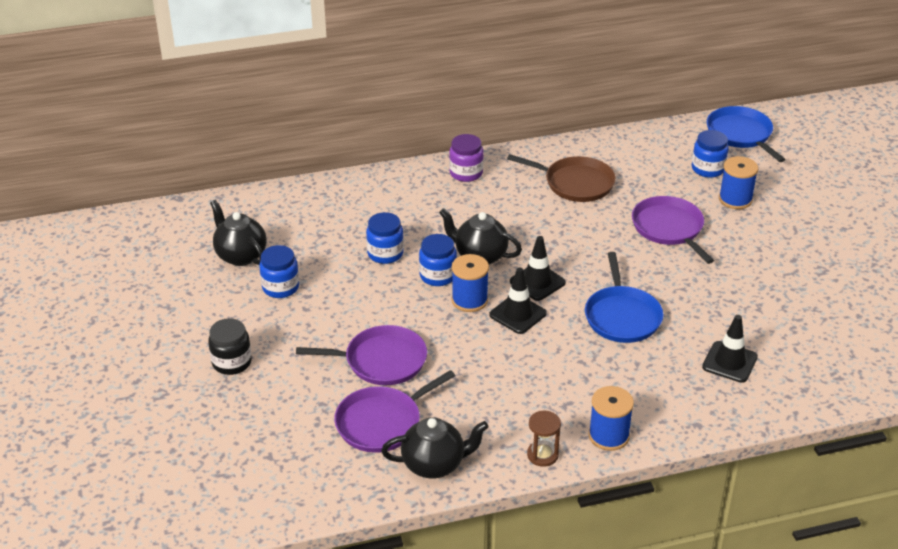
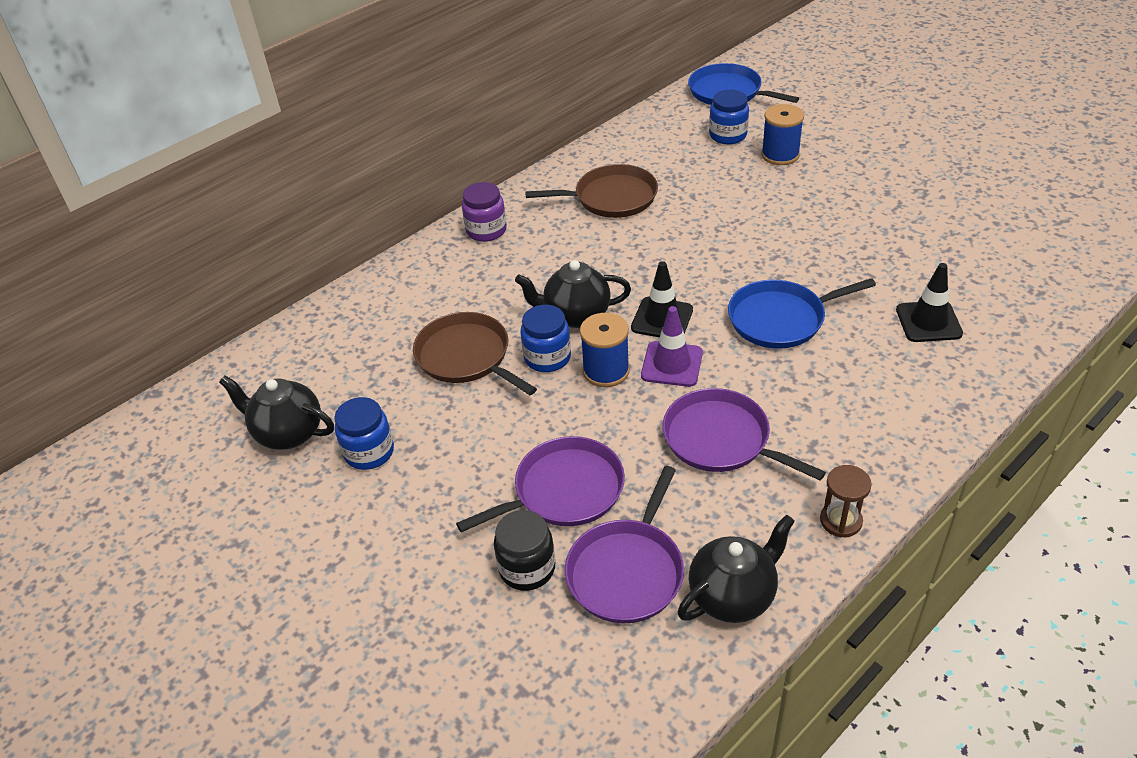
camera: 25 degrees left, 5 degrees up
(232, 362) = (377, 581): black jar -> black jar (527, 568)
(385, 253) = (466, 357): blue jar -> brown pan
(517, 314) = (672, 364): black traffic cone -> purple traffic cone
(608, 436) = (888, 462): blue spool -> none
(622, 316) = (781, 319): blue pan -> blue pan turned 105 degrees clockwise
(669, 228) = (744, 208): purple pan -> purple pan (721, 440)

